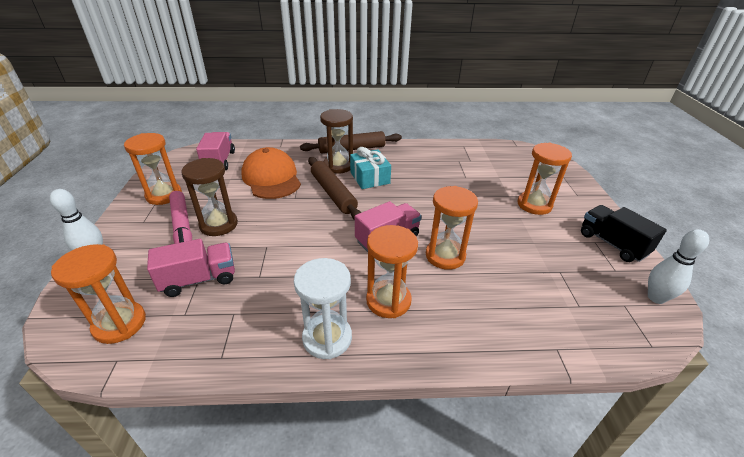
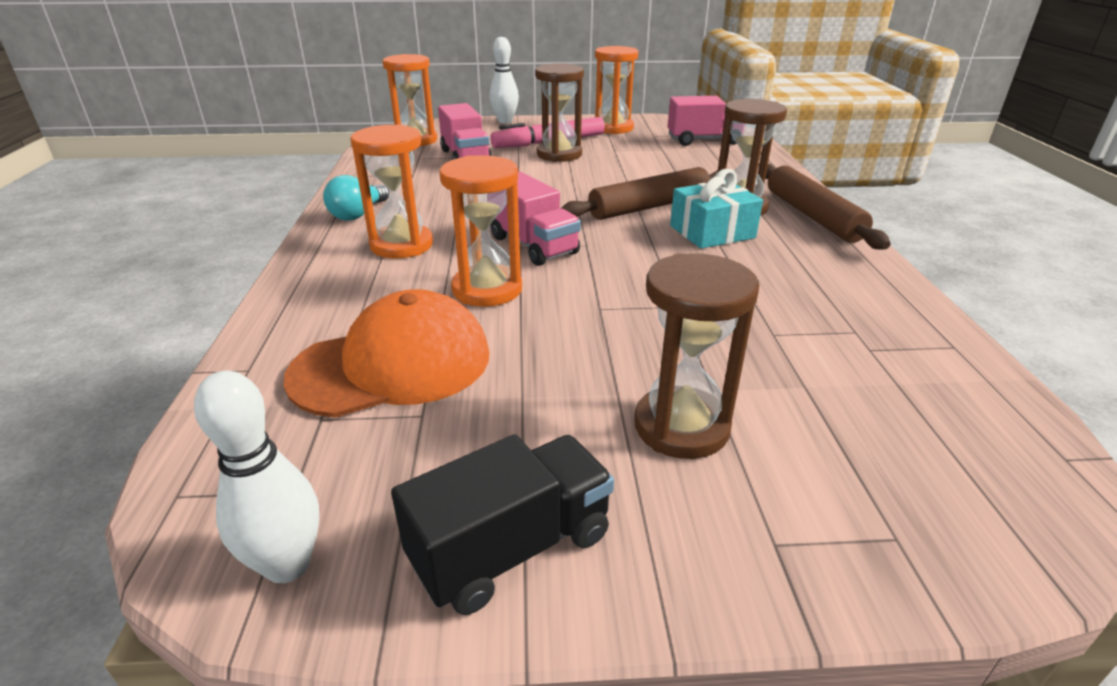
camera: 90 degrees right, 5 degrees down
(271, 178) = (675, 169): orange cap -> orange cap (392, 365)
(327, 338) = (358, 214): white hourglass -> turquoise light bulb
(534, 205) = (681, 426): orange hourglass -> brown hourglass

